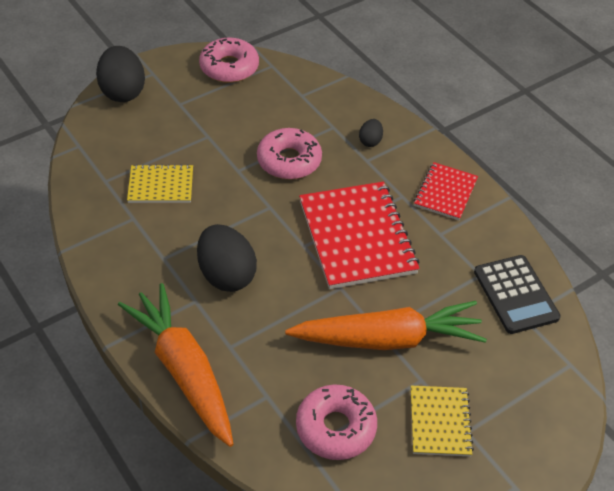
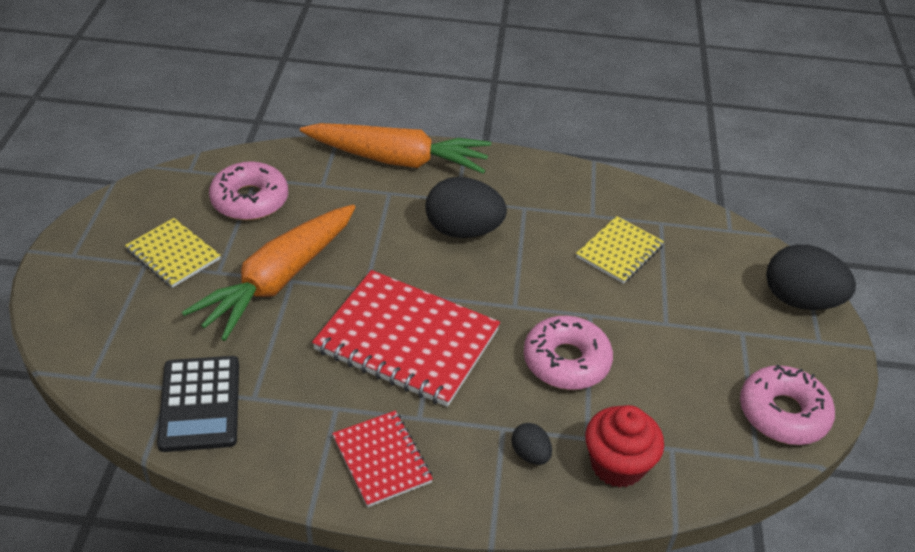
camera: 130 degrees right, 5 degrees down
(337, 108) = (617, 465): none -> red cupcake
(515, 295) = (200, 404): black calculator -> black calculator turned 120 degrees counterclockwise

